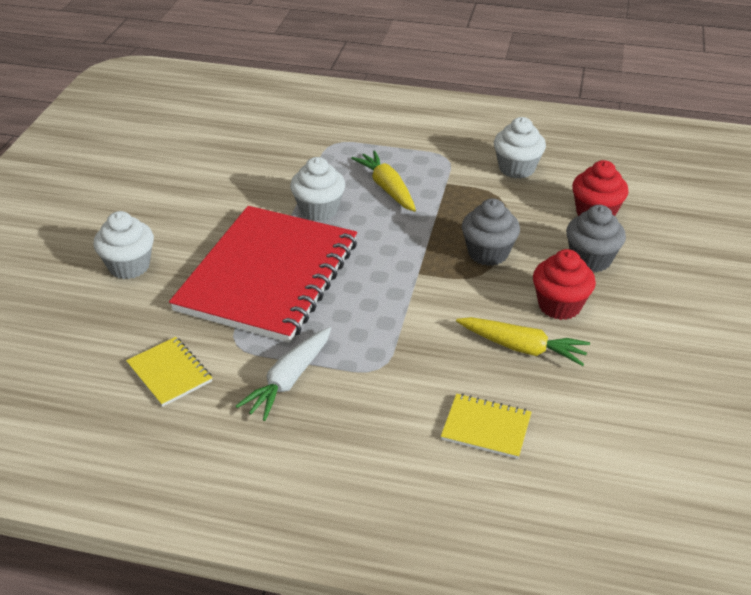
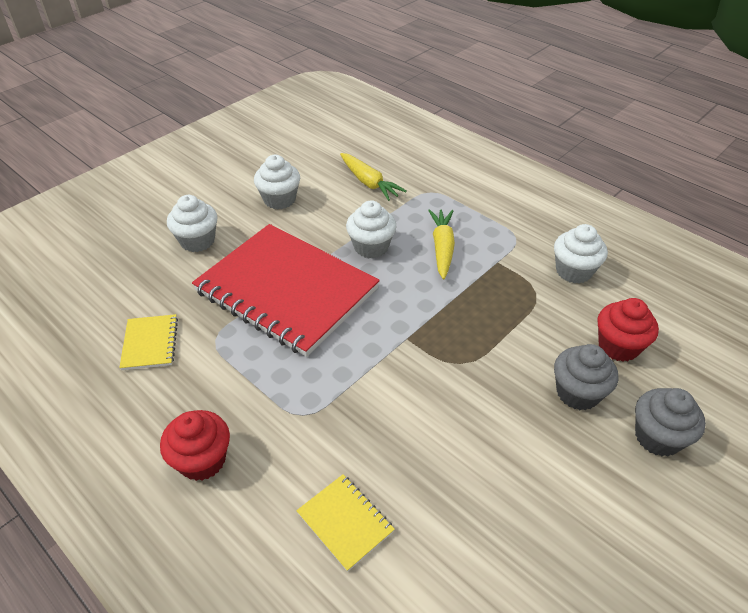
camera: 30 degrees right, 5 degrees up
(184, 199) = (279, 199): none -> white cupcake
(268, 276) = (286, 290): red notebook -> red notebook turned 75 degrees clockwise
(289, 380) = (226, 391): white carrot -> none
(488, 253) = (483, 345): grey cupcake -> grey cupcake (657, 437)
(522, 348) = (441, 456): yellow carrot -> yellow carrot (369, 183)
(559, 305) = (510, 428): red cupcake -> red cupcake (202, 460)

